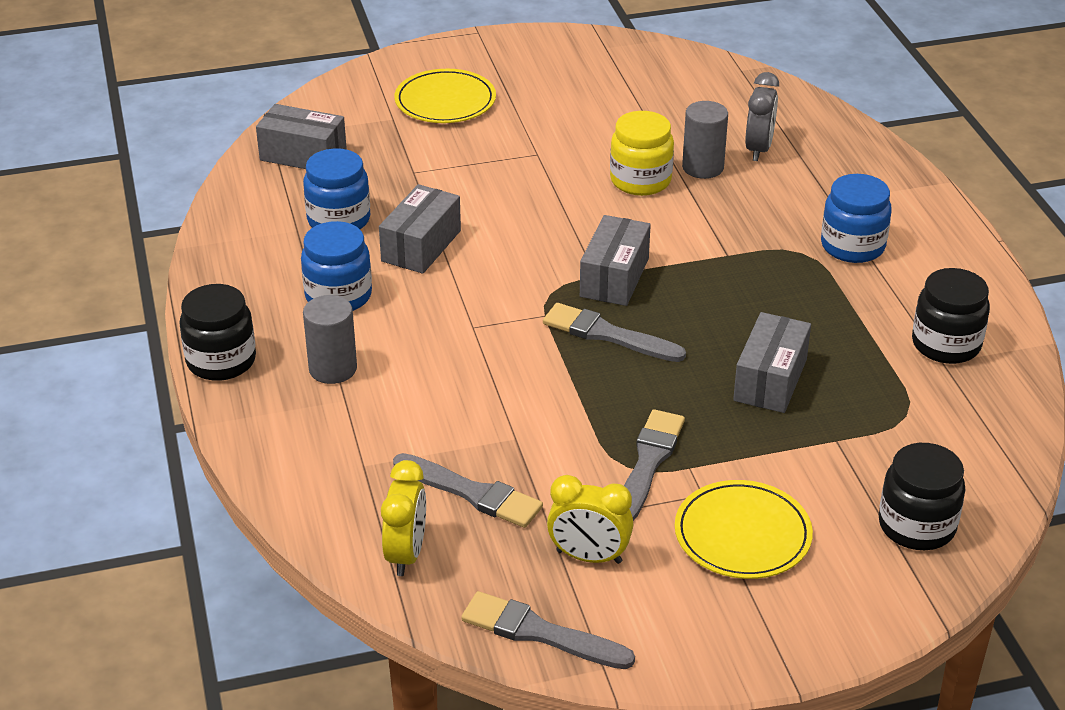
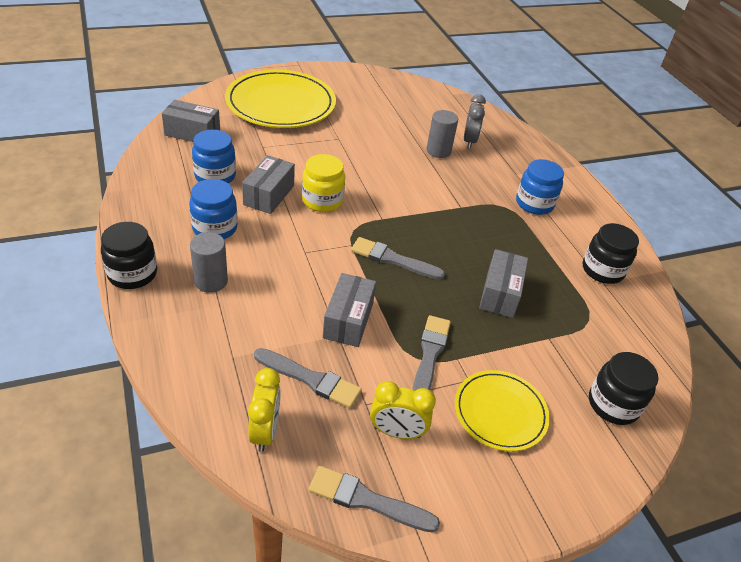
camera: 10 degrees left, 5 degrees up
(445, 101) = (281, 104): yellow plate -> yellow plate, size x1.78
(614, 277) = (393, 220): grey box -> grey box (348, 320)
(640, 180) = (402, 157): yellow jar -> yellow jar (322, 201)

